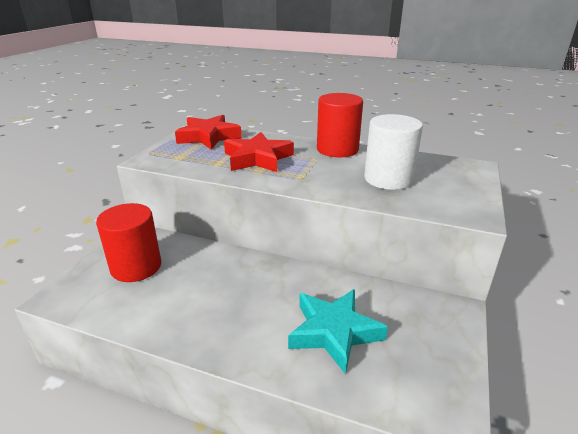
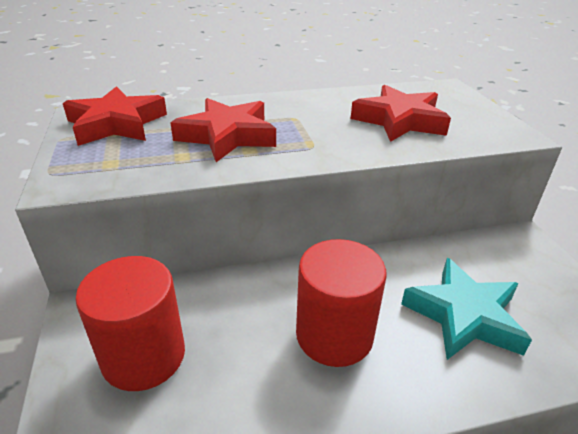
camera: 35 degrees left, 5 degrees up
(337, 149) = (303, 101): red cylinder -> red cylinder (334, 335)
(388, 179) = (399, 121): white cylinder -> red star

